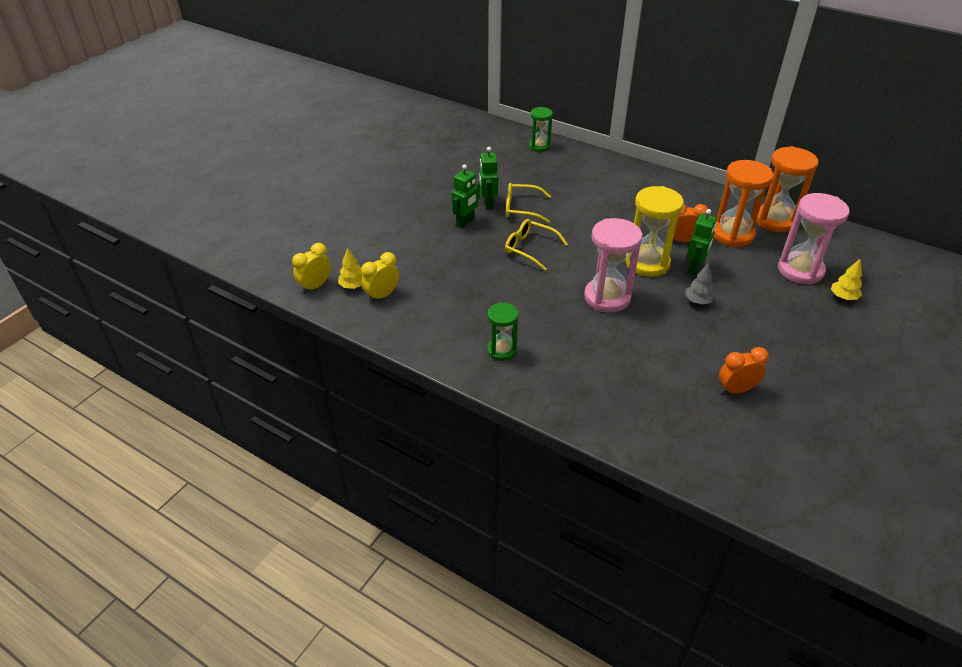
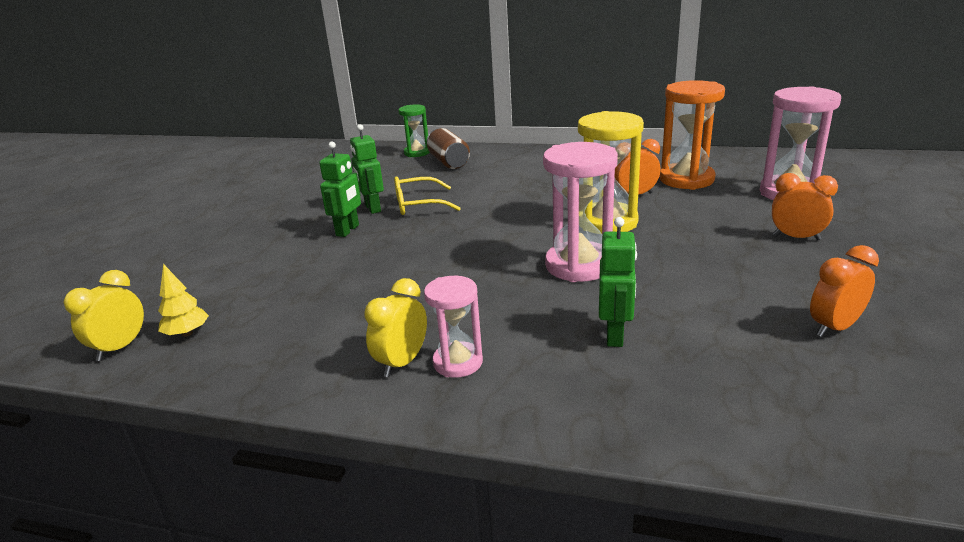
camera: 15 degrees left, 15 degrees down
(382, 295) = (238, 335): yellow clock -> yellow clock (402, 362)
(502, 350) = (458, 362): green hourglass -> pink hourglass
(529, 248) = (446, 238): yellow glasses -> none
(560, 164) = (448, 162): none -> brown can
(694, 268) = (668, 215): green robot -> green robot (615, 335)
(698, 301) = (698, 244): grey tree -> none
(770, 314) = (796, 237): none -> orange clock
(775, 220) = (722, 161): orange hourglass -> none
(843, 297) = (861, 205): yellow tree -> none

